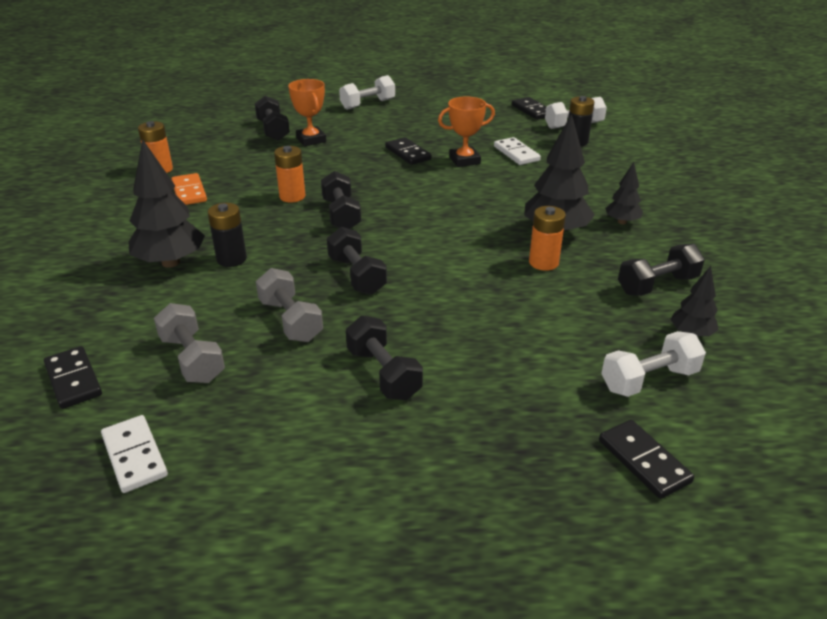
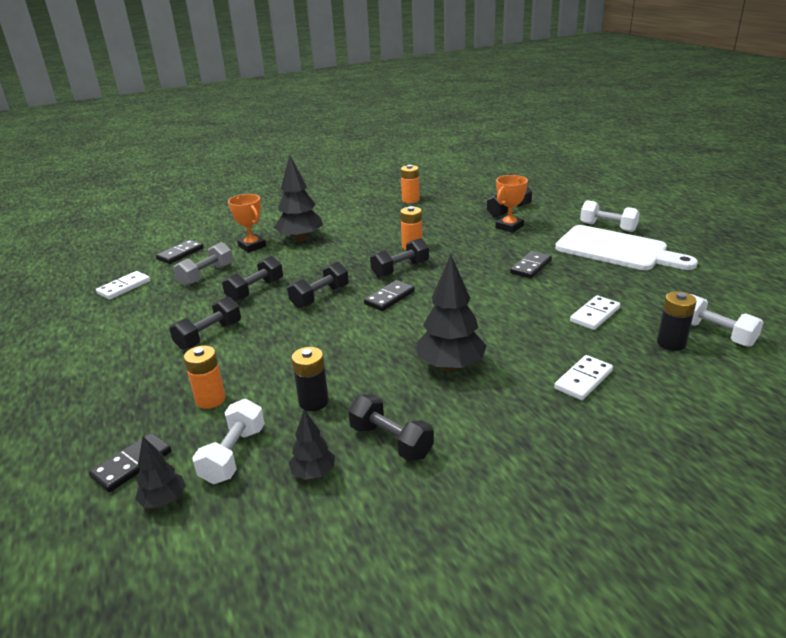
camera: 70 degrees right, 5 degrees down
(189, 192) = (389, 216): orange domino -> none
(231, 259) = (315, 253): black battery -> black battery (313, 402)
(290, 320) = (255, 290): grey dumbbell -> black dumbbell
(414, 114) = (616, 250): none -> white cutting board
(464, 160) = (547, 293): orange trophy -> orange trophy (252, 246)
(532, 110) = (718, 302): black domino -> black domino (389, 298)
(543, 262) = (390, 370): orange battery -> orange battery (210, 399)
(607, 184) = (583, 380): none -> white domino
(622, 222) = (504, 402): black tree -> black tree (164, 500)
(649, 380) = (233, 455): white dumbbell -> white dumbbell turned 60 degrees clockwise

